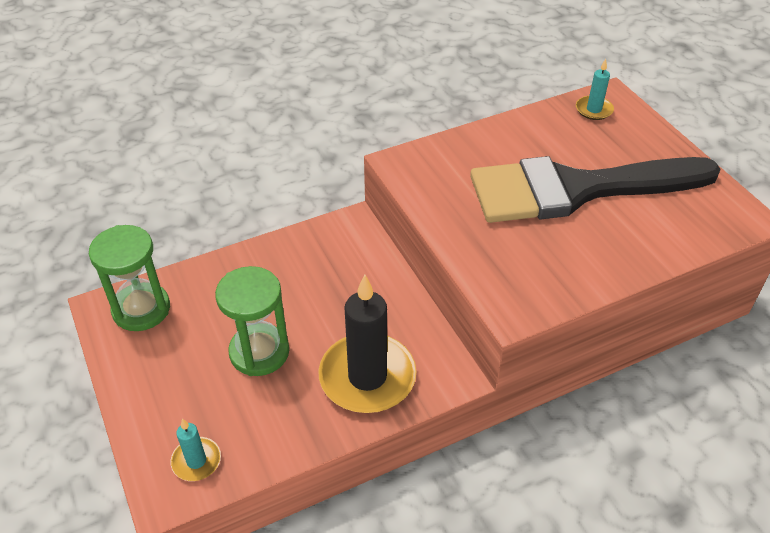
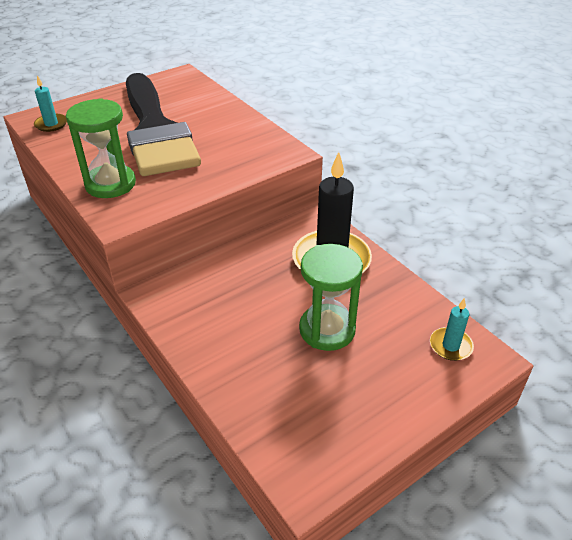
camera: 100 degrees left, 5 degrees down
(141, 309) = (299, 443): green hourglass -> green hourglass (110, 184)

